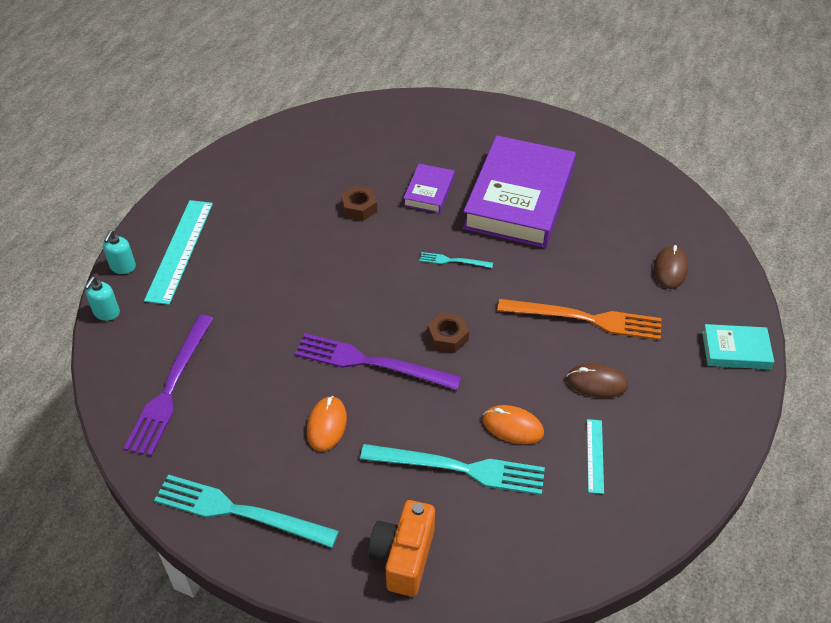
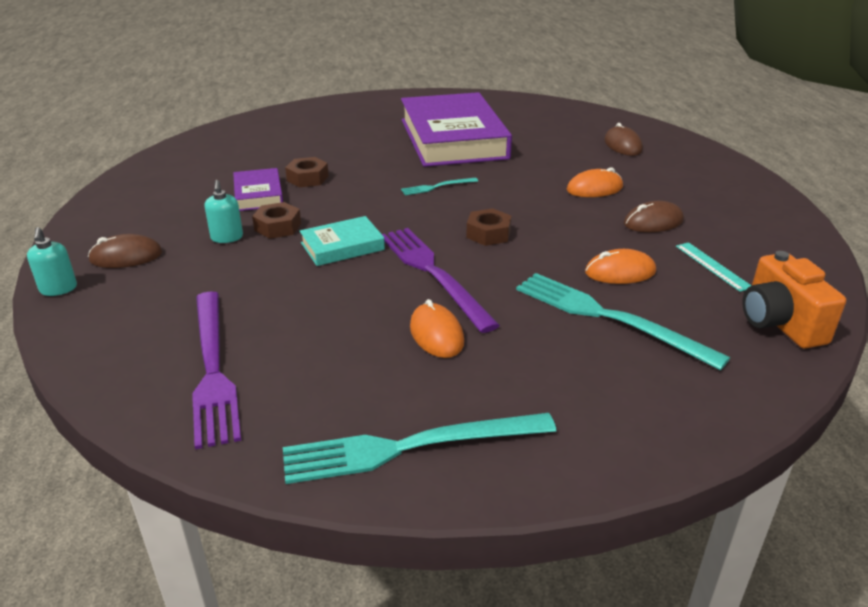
camera: 30 degrees left, 15 degrees down
(106, 313) = (65, 332): turquoise soap dispenser -> turquoise soap dispenser (227, 237)
(180, 250) = (126, 256): turquoise ruler -> brown mouse
(298, 260) = (278, 227): none -> brown nut
(371, 363) = (433, 273): purple fork -> purple fork turned 75 degrees clockwise
(403, 557) = (638, 408): orange camera -> orange camera (779, 323)
(429, 192) = (366, 153): purple book -> purple book (258, 194)
(459, 468) = (608, 318): turquoise fork -> turquoise fork turned 120 degrees counterclockwise
(585, 319) = (594, 189): orange fork -> orange mouse
(735, 350) = (729, 173): turquoise book -> turquoise book (342, 246)

